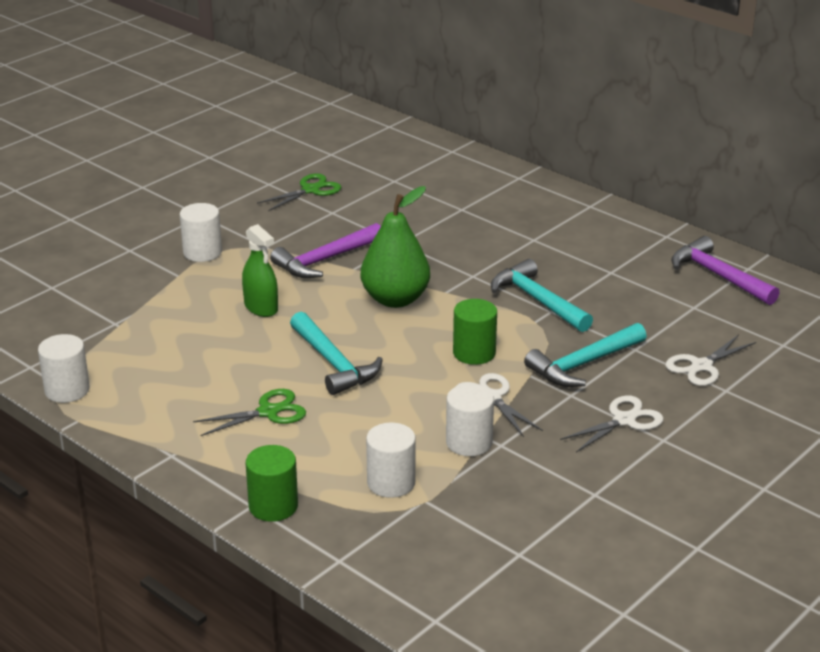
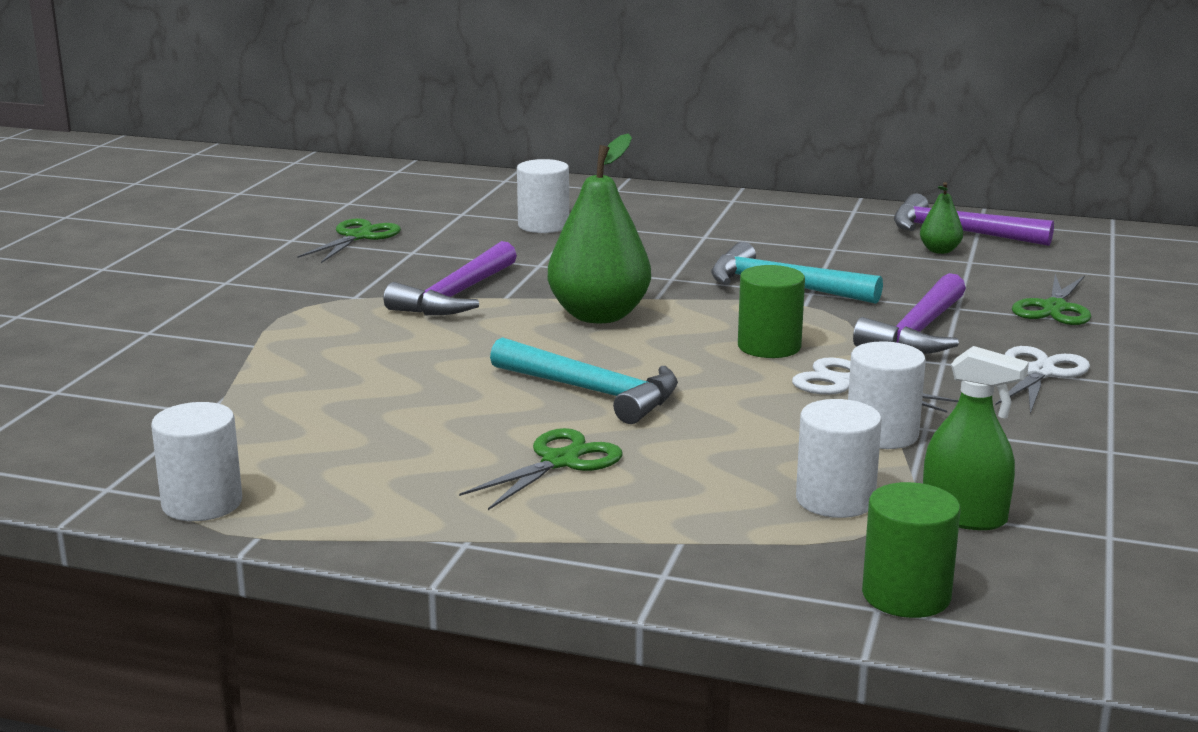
camera: 25 degrees left, 10 degrees down
(202, 252) = (267, 316): white cylinder -> white cylinder (543, 225)
(261, 307) = (419, 356): green spray bottle -> green spray bottle (964, 516)
(273, 506) = (698, 567): green cylinder -> green cylinder (906, 595)
(583, 364) = (917, 332): turquoise hammer -> purple hammer
(683, 291) = (939, 251): none -> green pear
(701, 366) = (1054, 308): white scissors -> green scissors

